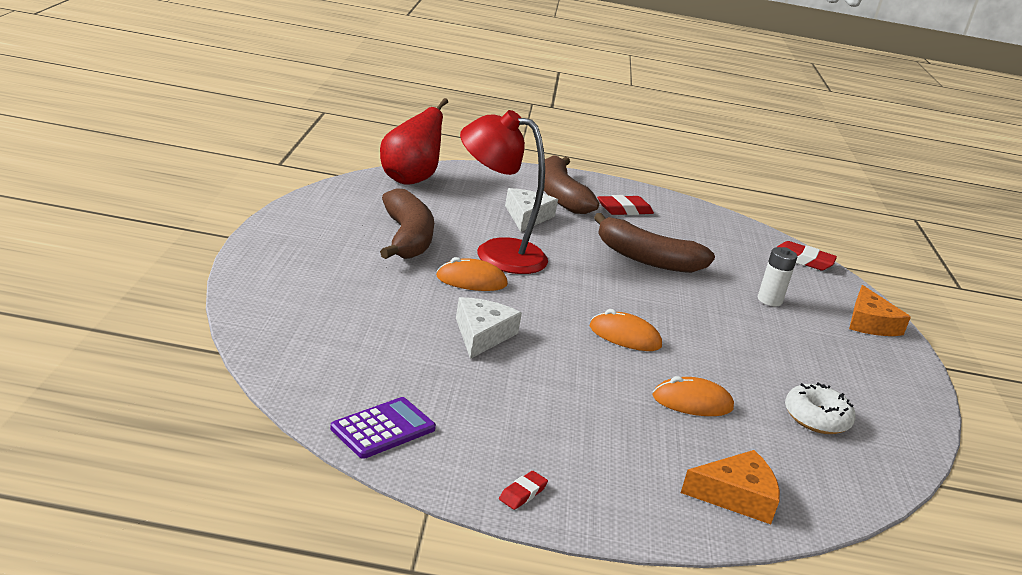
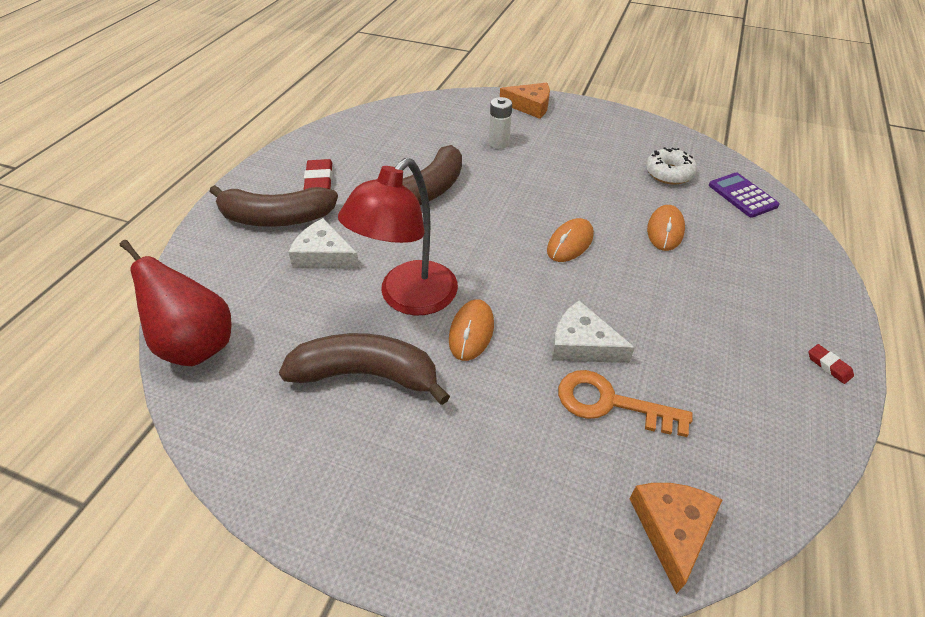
camera: 70 degrees left, 20 degrees up
(383, 428) = (771, 456): purple calculator -> purple calculator (742, 195)
(417, 344) = (610, 403): none -> orange key
(736, 496) = (780, 242): orange cheese -> orange cheese (672, 529)
(803, 260) = (430, 105): red eraser -> none

